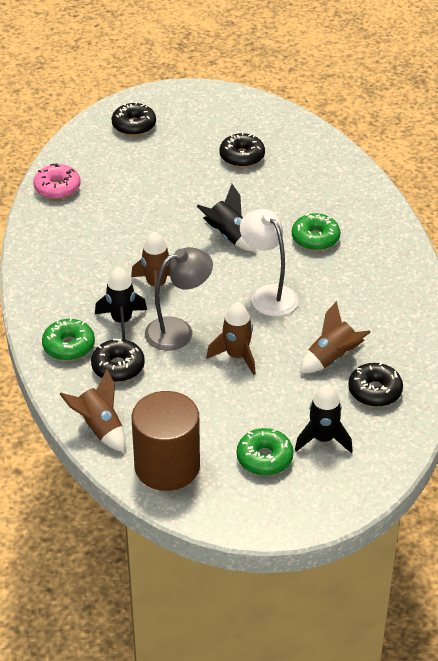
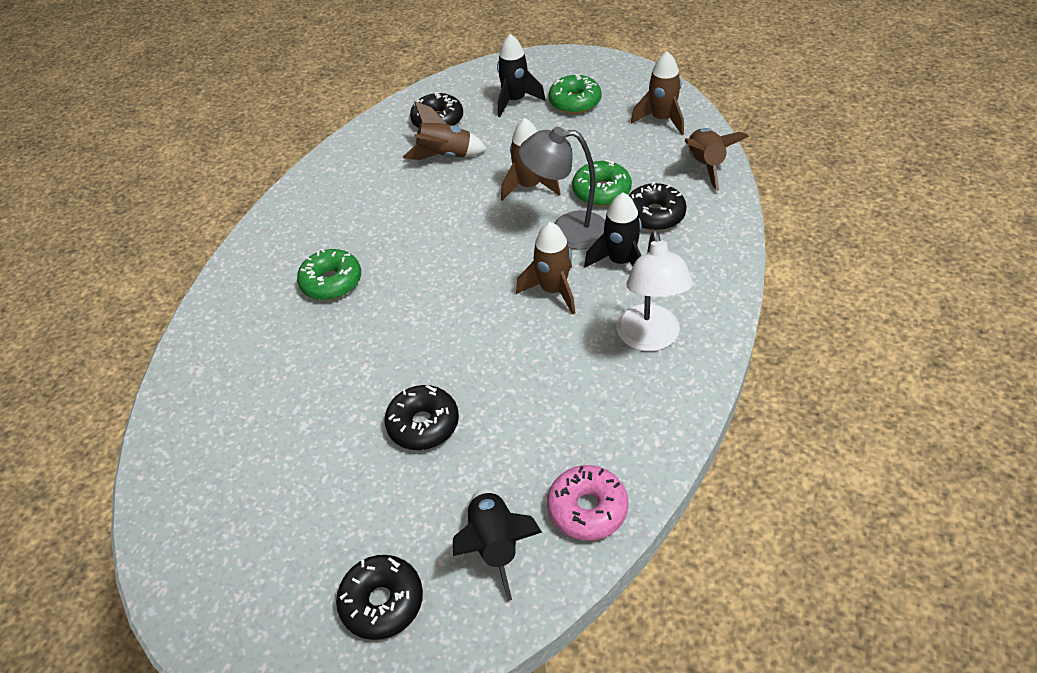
camera: 145 degrees left, 5 degrees up
(69, 346) = (696, 254): green donut -> green donut (601, 191)
(167, 466) = (662, 120): brown cylinder -> brown rocket
(229, 237) = (420, 322): black rocket -> black rocket (495, 545)
(242, 156) = (289, 448): black donut -> black donut (423, 424)
(268, 294) = (443, 236): white lamp -> white lamp (650, 339)

